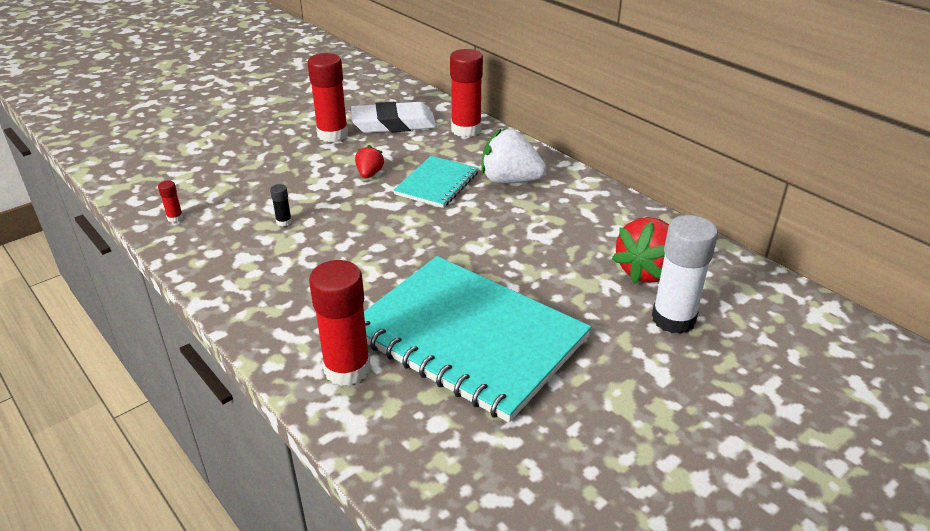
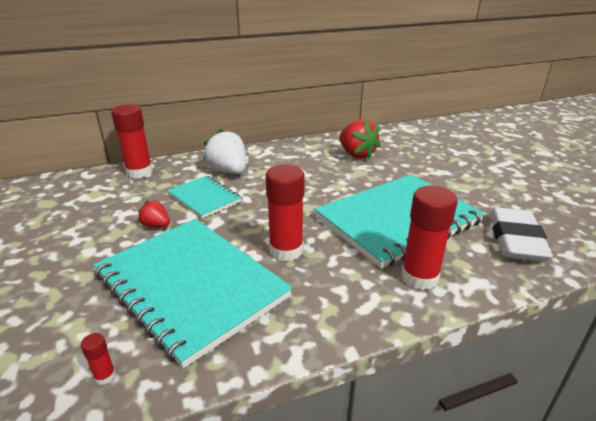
camera: 70 degrees left, 5 degrees down
(284, 222) = (190, 286): black glue stick -> turquoise notebook
(332, 134) = (60, 234): red glue stick -> red glue stick (286, 250)
(393, 124) = (86, 200): white eraser -> white eraser (515, 239)
(510, 181) = (228, 171): white strawberry -> white strawberry turned 105 degrees clockwise
(673, 319) = (400, 158): white glue stick -> none

